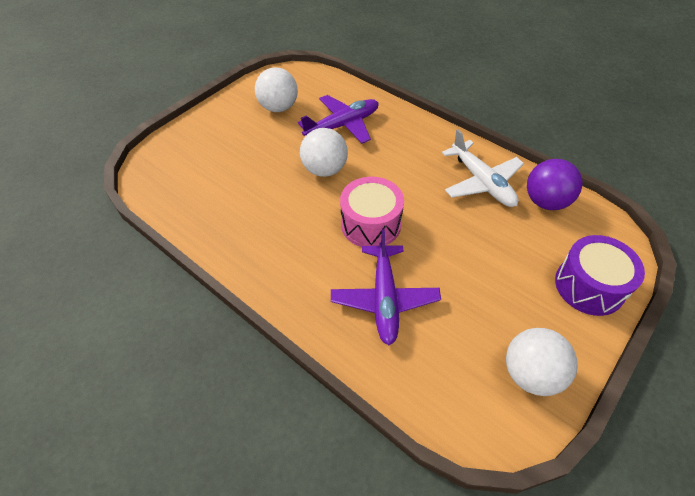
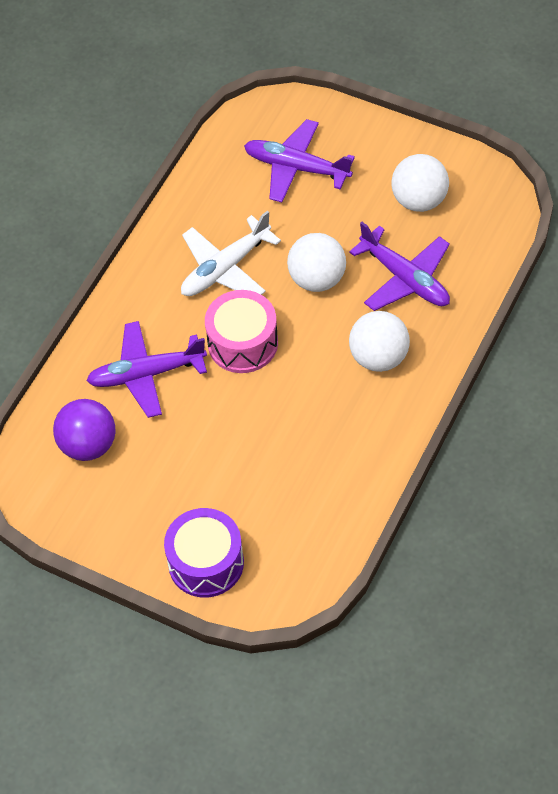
camera: 80 degrees right, 5 degrees up
(213, 163) = (296, 167): none -> purple plane
(482, 182) = (342, 447): white plane -> white plane (225, 268)
(530, 374) = (88, 508): white ball -> white ball (379, 357)
(545, 201) = (326, 518): purple ball -> purple ball (88, 445)

